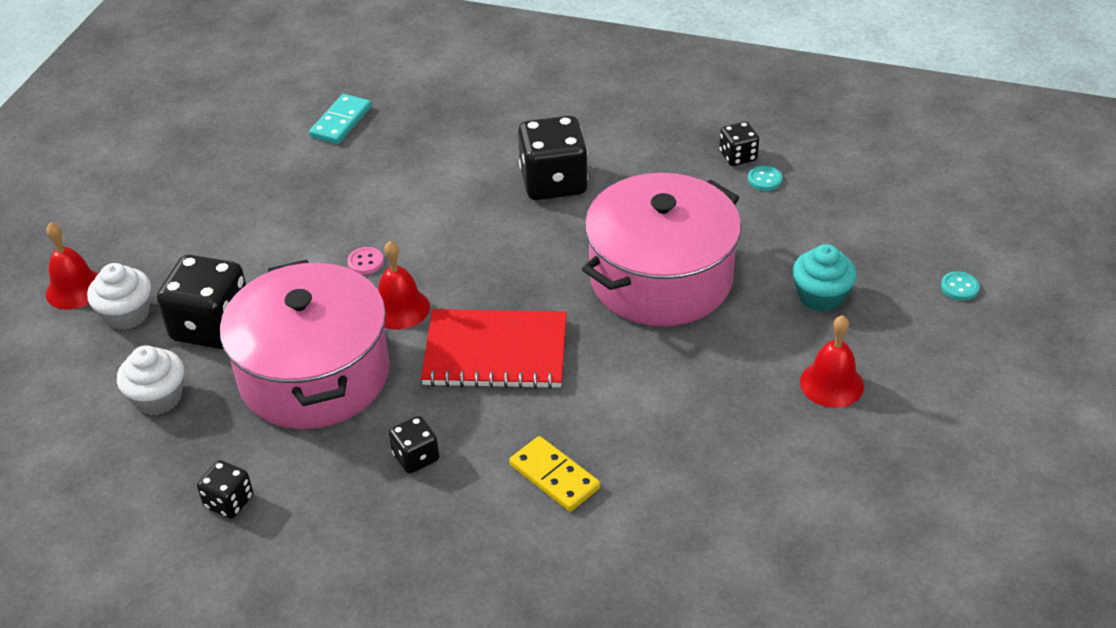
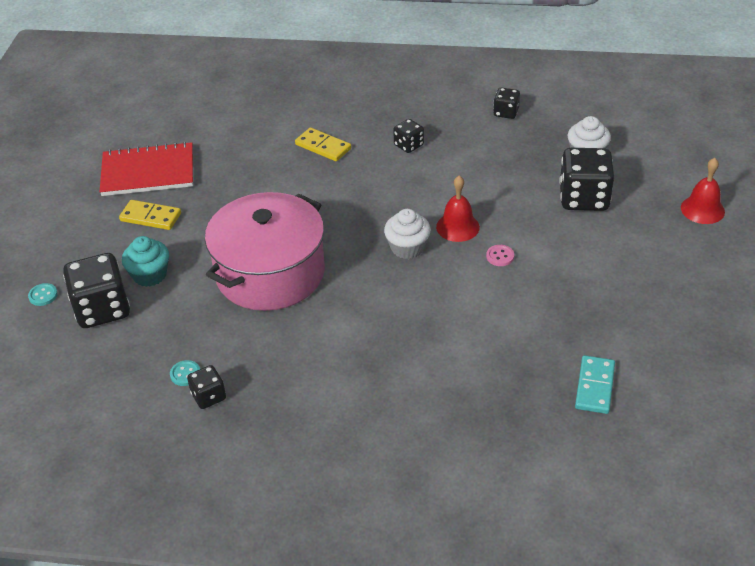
camera: 170 degrees right, 0 degrees up
(127, 314) = (649, 198): white cupcake -> white cupcake (407, 247)
(314, 374) = (494, 179): pink pot -> none
(495, 352) = (379, 207): red notebook -> red notebook (148, 172)
(553, 182) = (372, 346): black dice -> black dice (102, 309)
(831, 384) = (151, 217): red bell -> yellow domino

